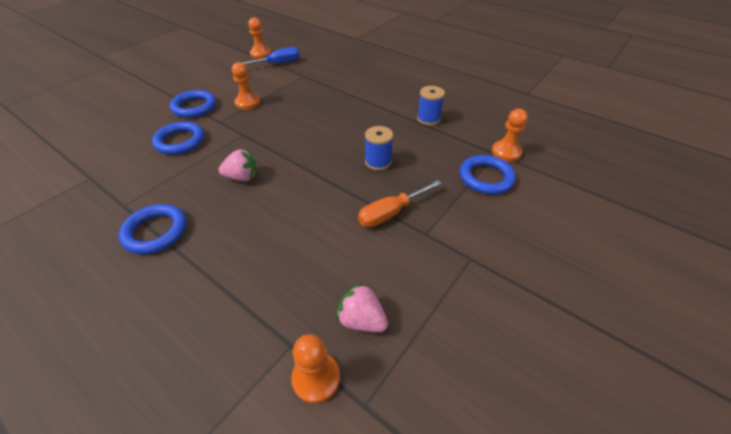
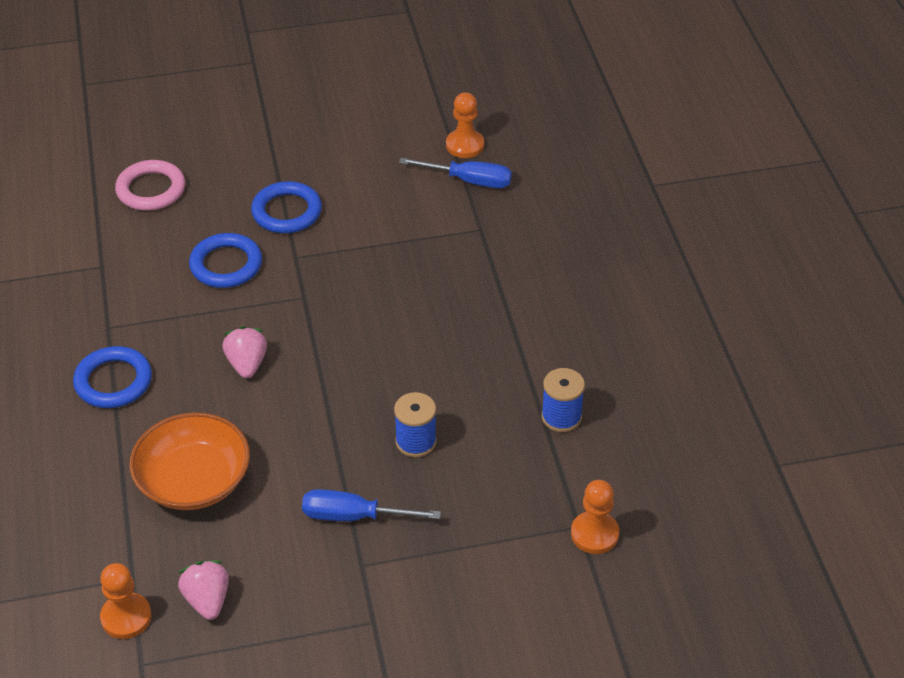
camera: 40 degrees right, 0 degrees up
(95, 130) = (151, 190): none -> pink ring
(242, 177) = (247, 364): pink strawberry -> pink strawberry turned 135 degrees counterclockwise
(248, 103) = (357, 242): orange pawn -> none
(272, 254) = (194, 480): none -> orange bowl
(390, 213) = (353, 516): orange screwdriver -> blue screwdriver
(486, 177) = (517, 549): blue ring -> none

